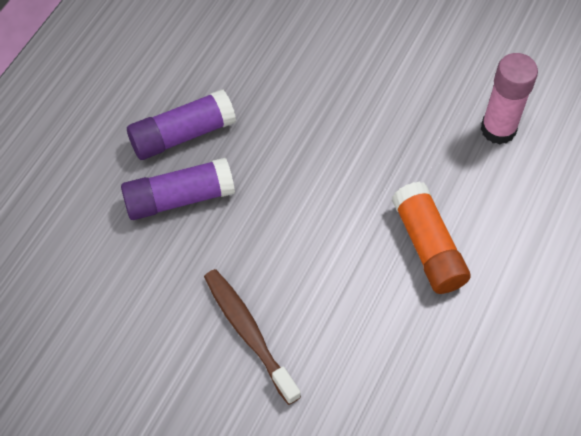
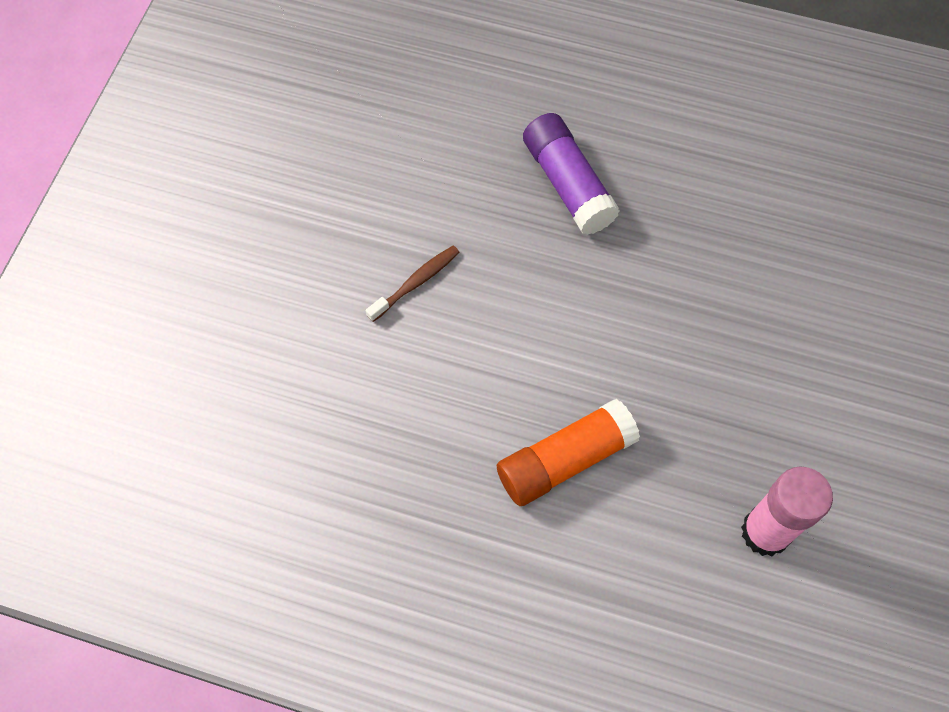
camera: 80 degrees right, 5 degrees up
(182, 135) = (652, 171): purple glue stick -> none
(248, 333) = (416, 282): brown toothbrush -> brown toothbrush, size x0.64

